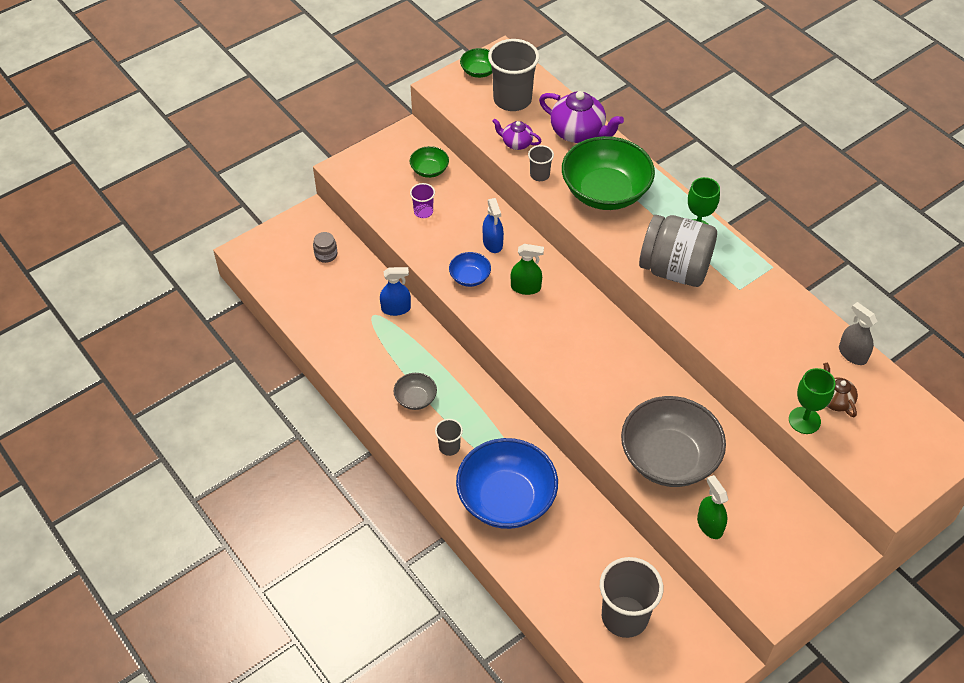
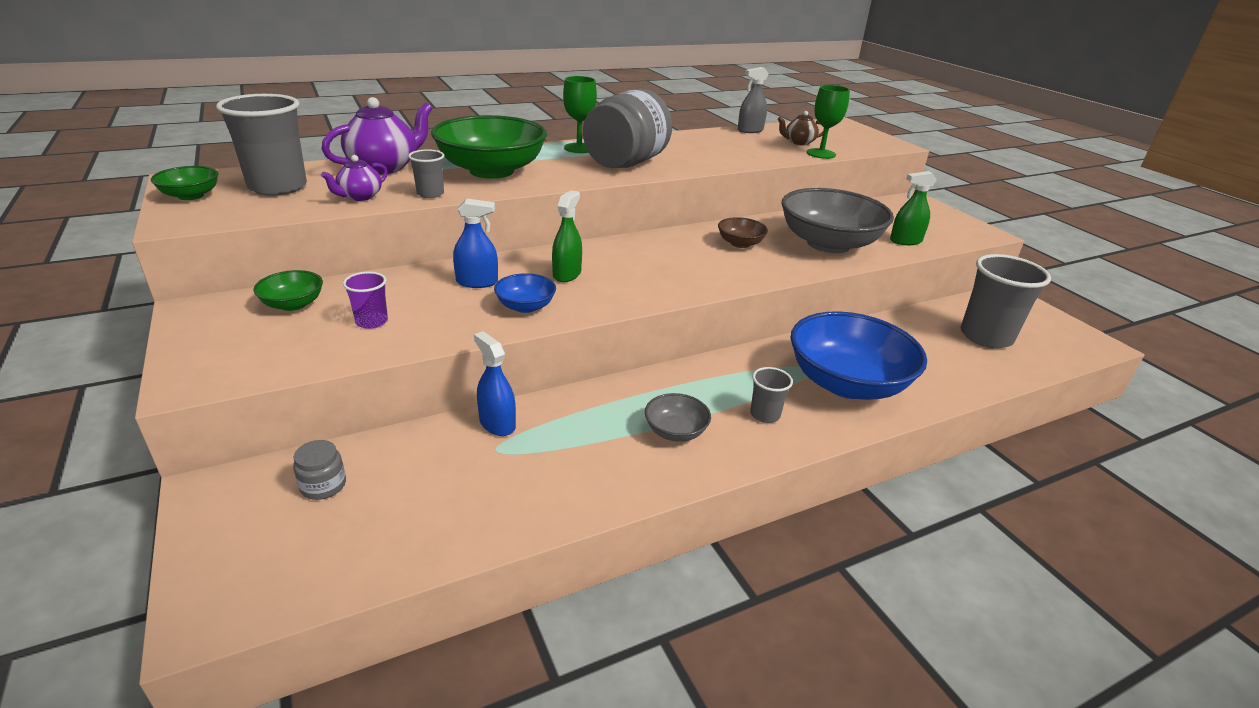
camera: 80 degrees left, 20 degrees down
(396, 308) = (497, 423): blue spray bottle -> blue spray bottle turned 45 degrees counterclockwise
(635, 390) = (740, 243): none -> brown bowl

